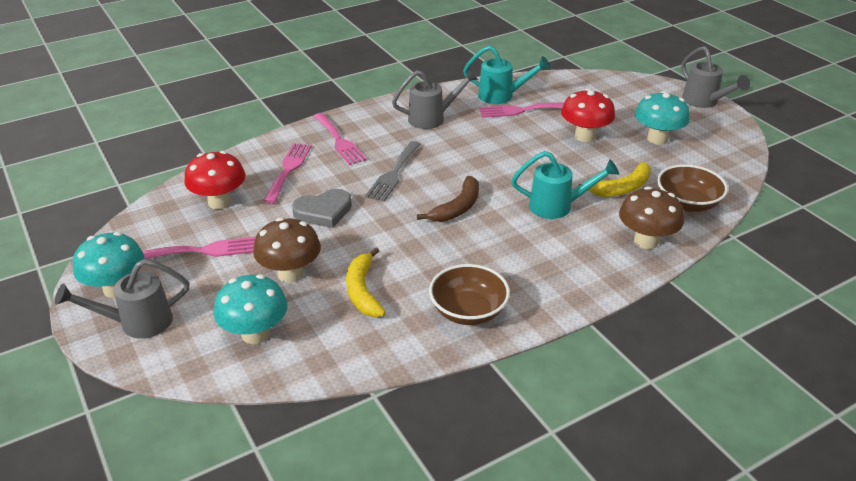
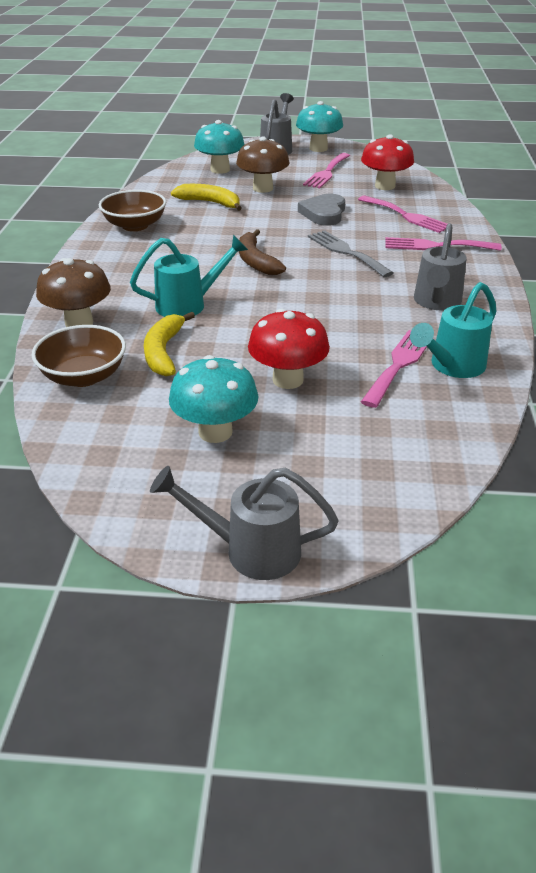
camera: 125 degrees right, 0 degrees up
(558, 206) = (189, 304): turquoise watering can -> turquoise watering can turned 150 degrees counterclockwise

